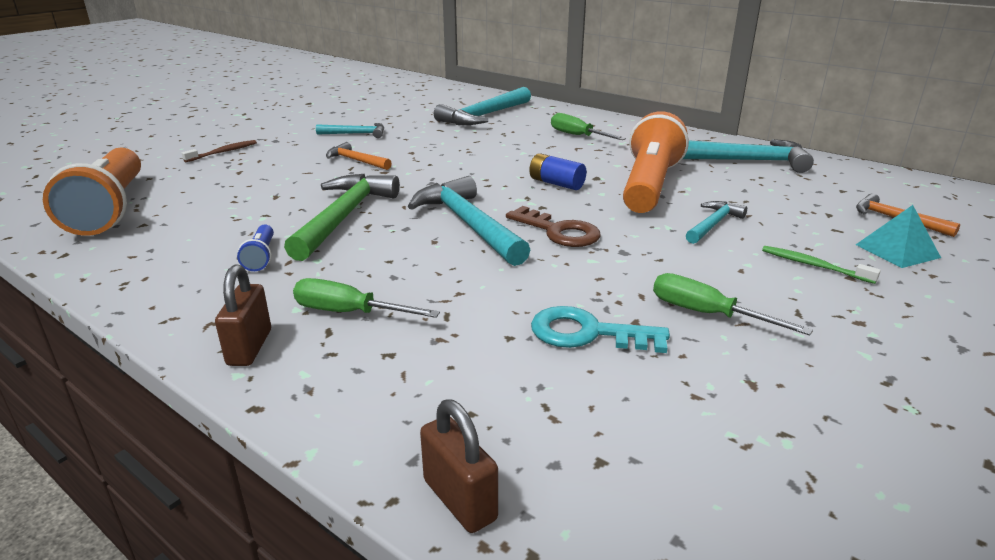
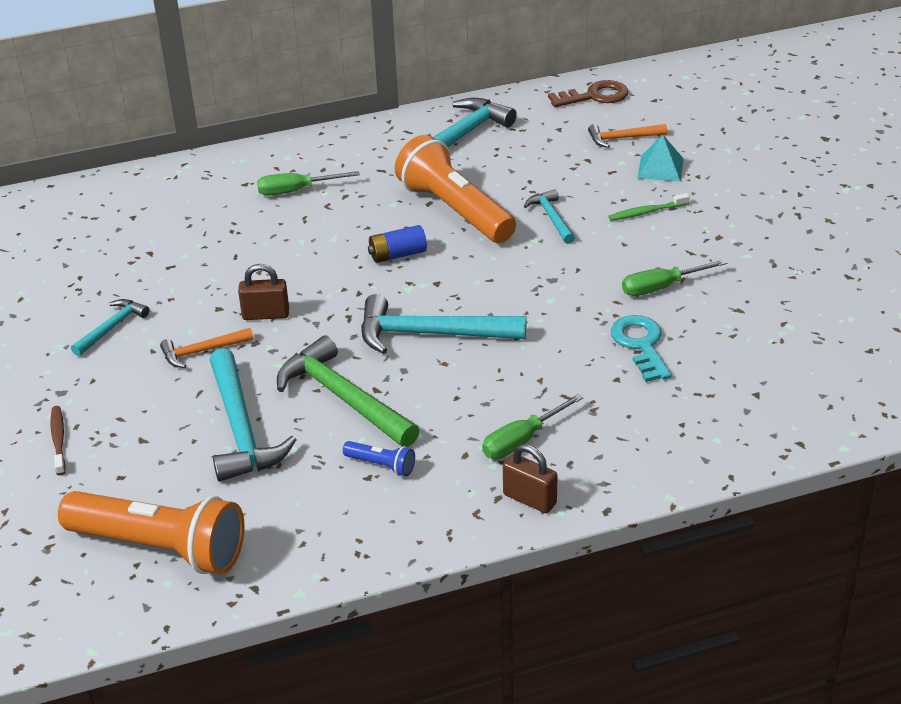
camera: 55 degrees left, 10 degrees up
(460, 500) = (748, 453): brown padlock -> brown padlock (266, 315)
(484, 116) = (160, 221): turquoise hammer -> turquoise hammer (241, 429)
(558, 231) = (490, 294): brown key -> brown key (594, 96)
(587, 333) = (640, 345): turquoise key -> turquoise key turned 120 degrees clockwise

